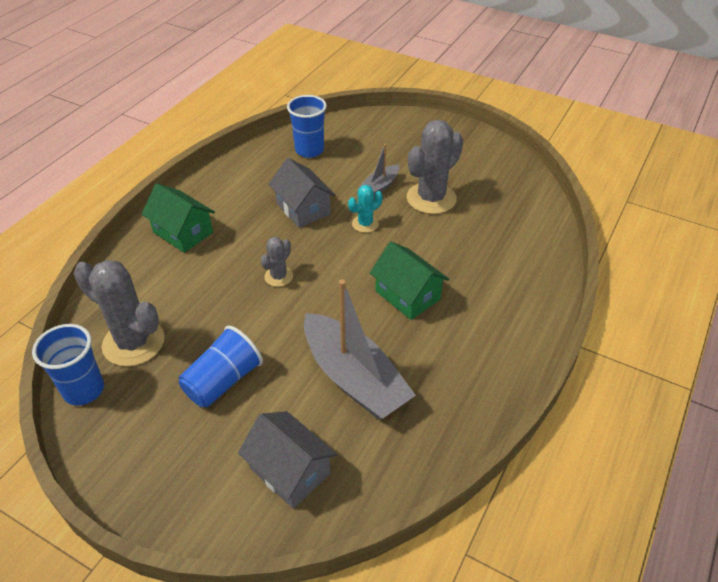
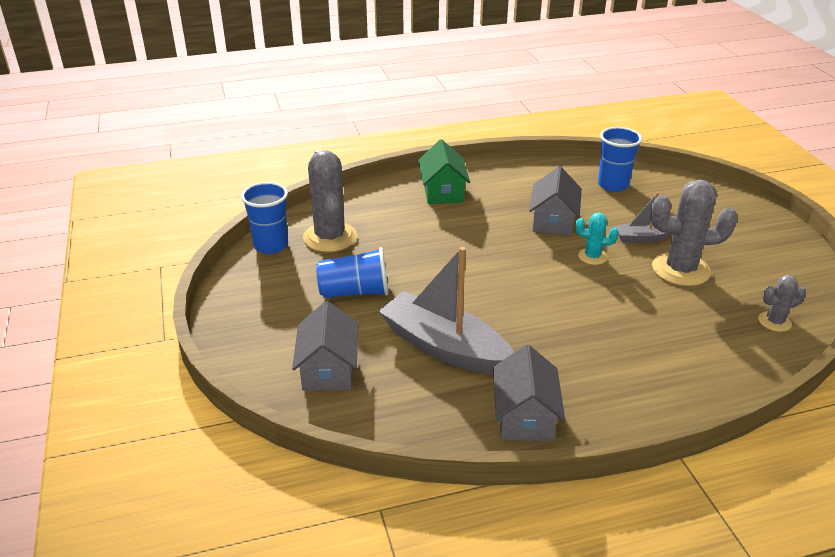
camera: 45 degrees right, 10 degrees down
(278, 276) = (475, 254): grey cactus -> grey cactus (774, 322)
(354, 378) = (444, 347): grey boat -> grey boat turned 120 degrees clockwise
(407, 295) = (561, 322): green house -> none
(471, 392) = (524, 417): none -> grey house

